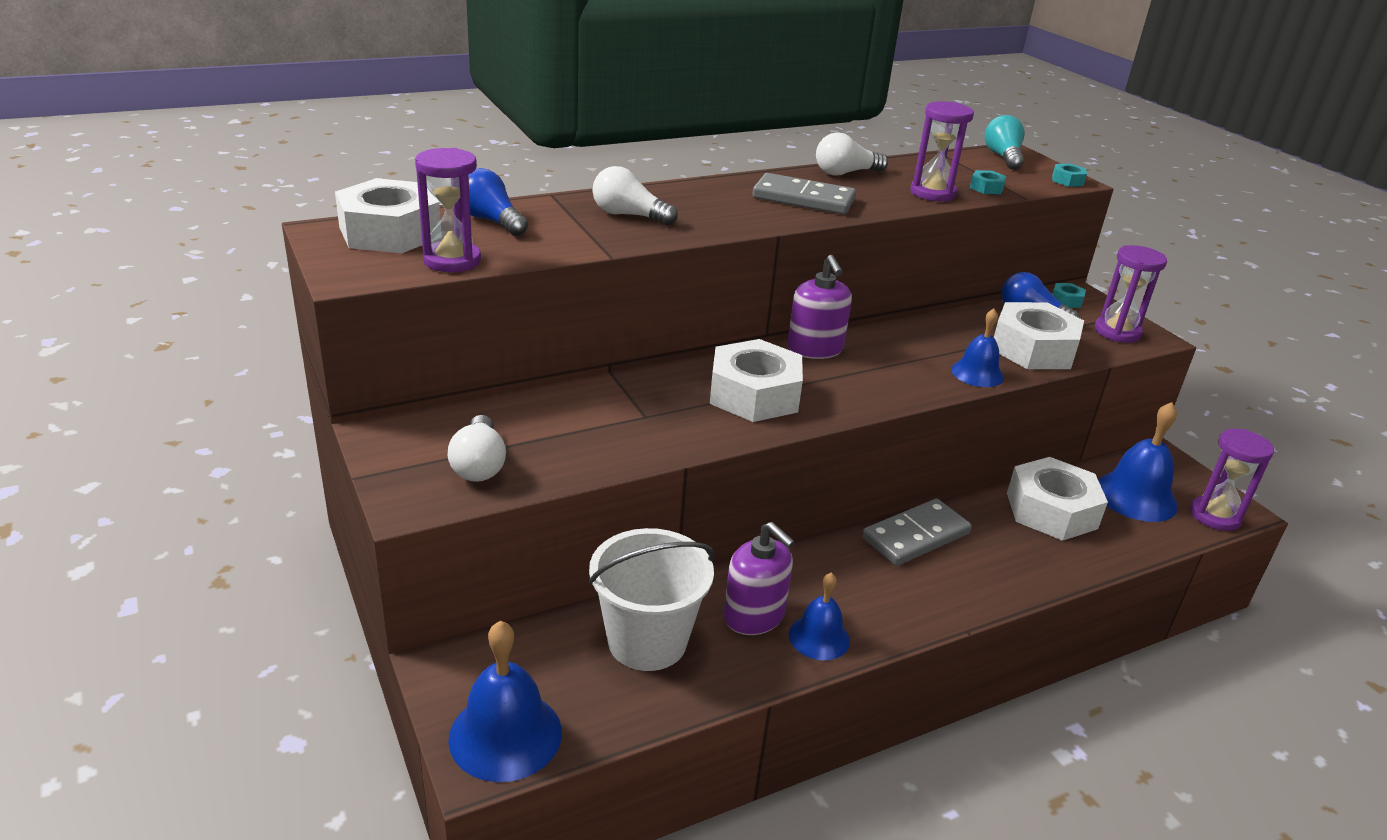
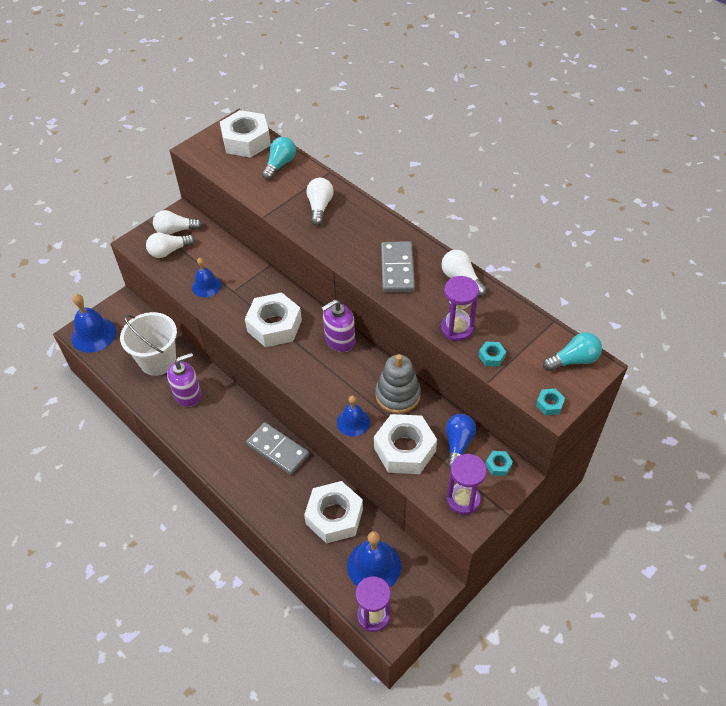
camera: 75 degrees right, 20 degrees up
(425, 446) = (175, 230): none -> white light bulb
(452, 260) = (227, 170): purple hourglass -> none
(491, 221) = (280, 165): blue light bulb -> turquoise light bulb
(754, 616) = (188, 394): purple soap dispenser -> purple soap dispenser turned 150 degrees counterclockwise
(819, 637) = (182, 422): blue bell -> blue bell (206, 286)
(937, 332) = (398, 395): none -> grey stacking toy

